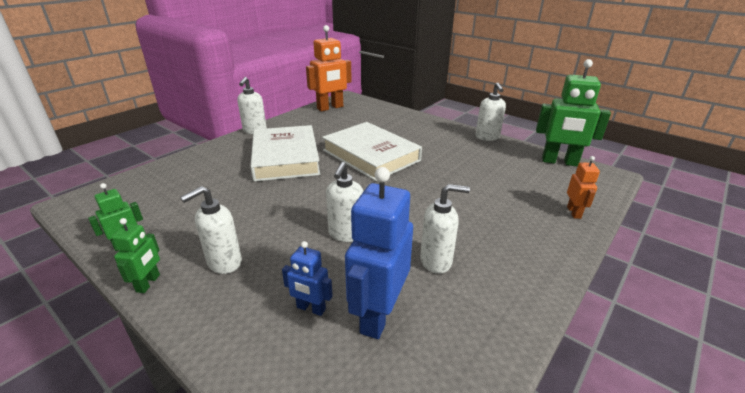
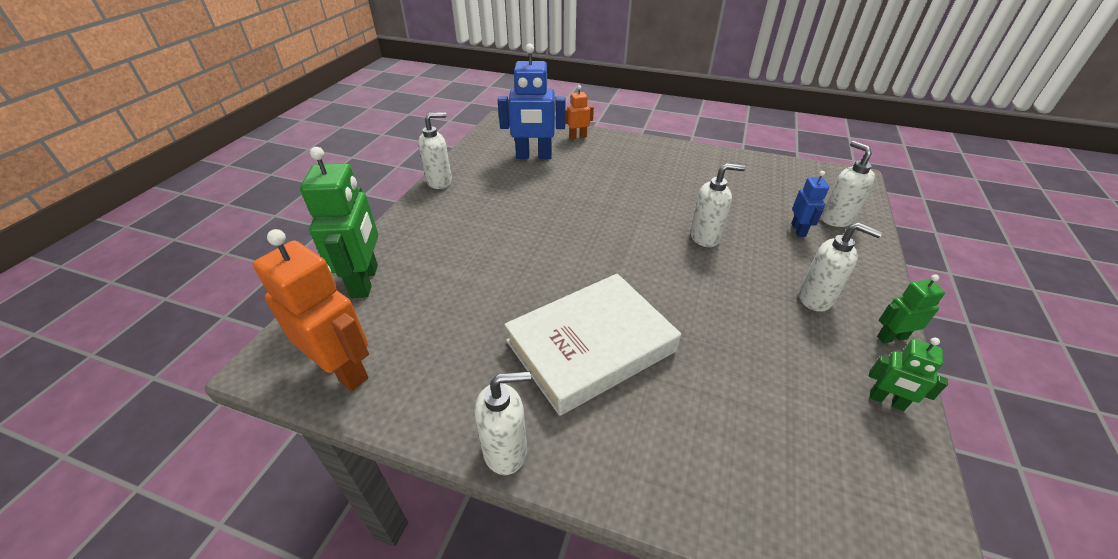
camera: 110 degrees left, 10 degrees up
(370, 155) = (536, 261): white book -> none
(378, 315) = (770, 201): blue robot -> blue robot (534, 156)
(436, 261) = (693, 186): white soap dispenser -> white soap dispenser (836, 219)
(559, 162) = (487, 141): green robot -> green robot (365, 281)

